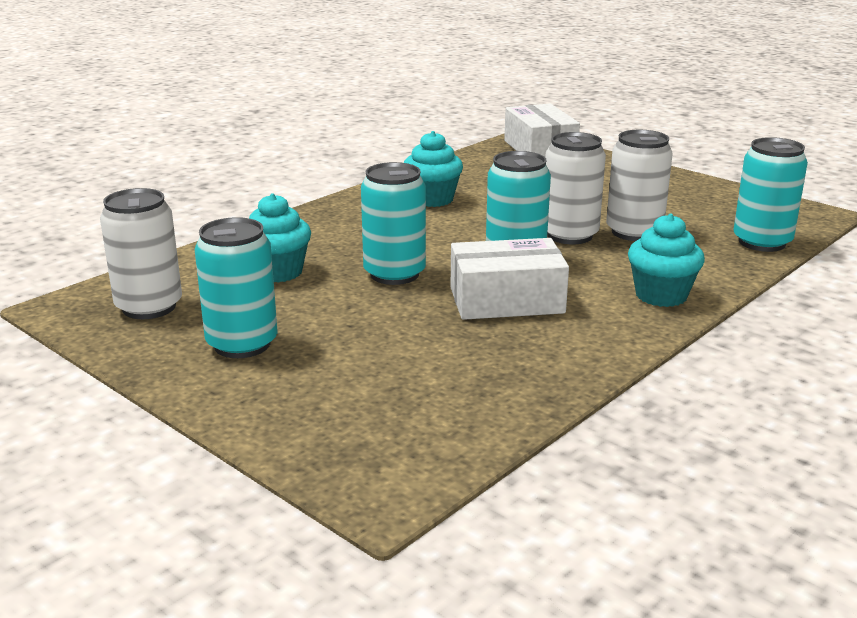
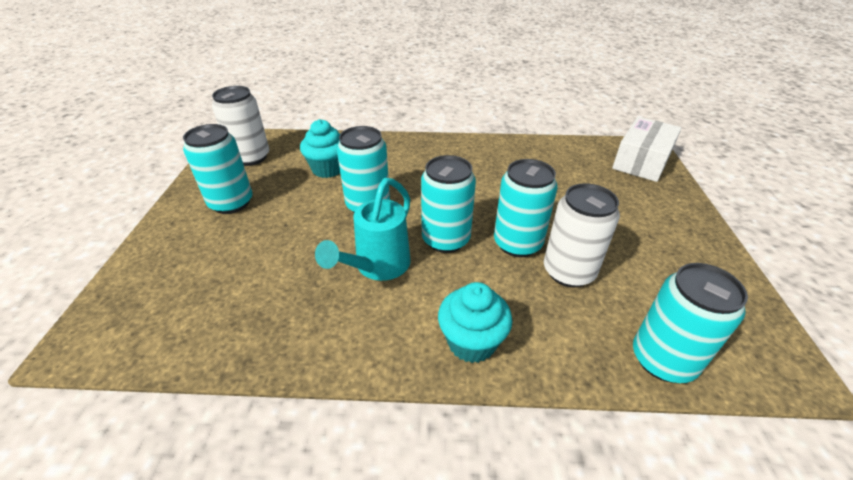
camera: 50 degrees right, 15 degrees up
(432, 199) = (492, 165): turquoise cupcake -> none
(506, 300) = (378, 267): white box -> turquoise watering can
(569, 235) = (517, 244): white can -> turquoise can

